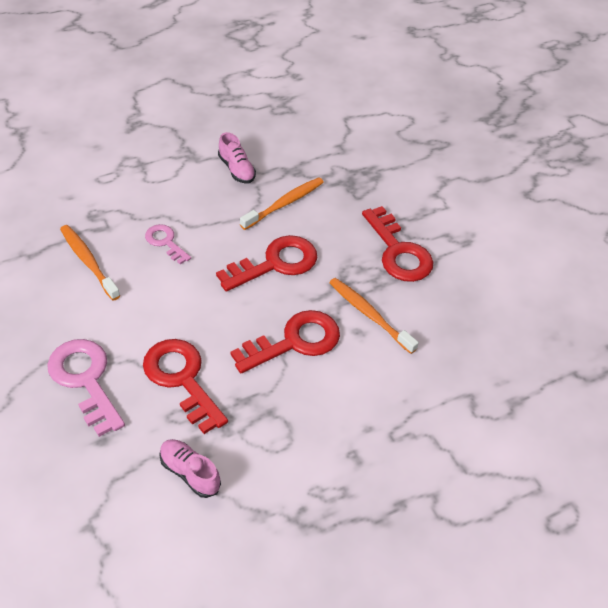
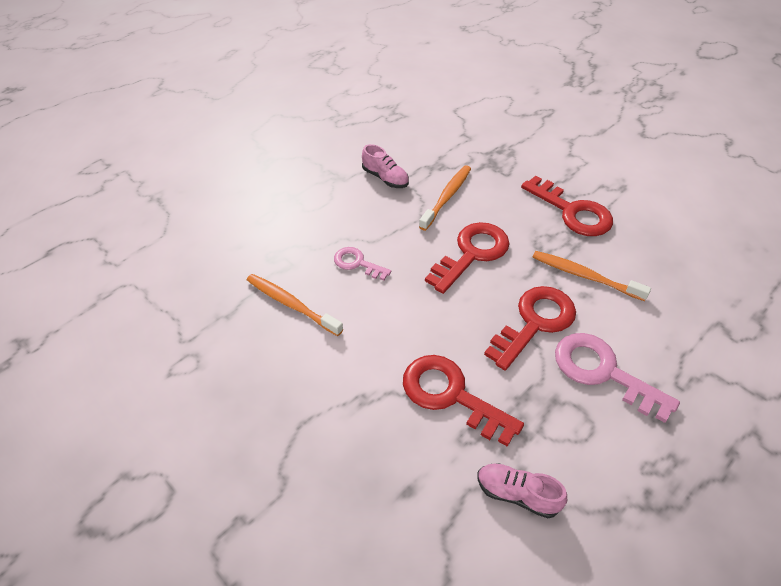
camera: 15 degrees left, 0 degrees up
(85, 380) = (354, 429): pink key -> pink key (603, 372)

